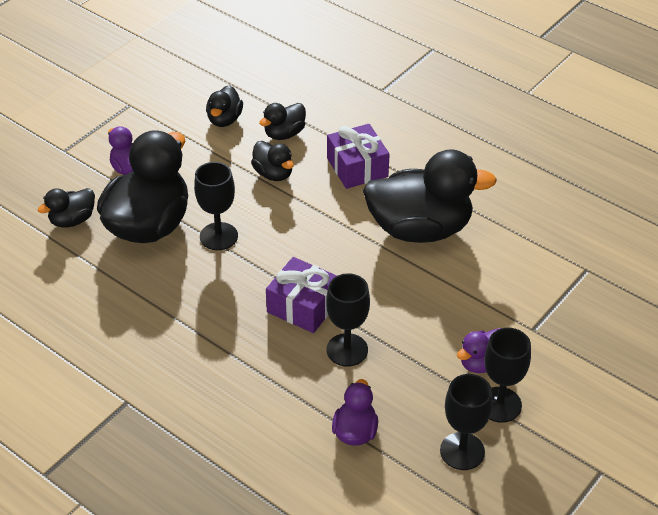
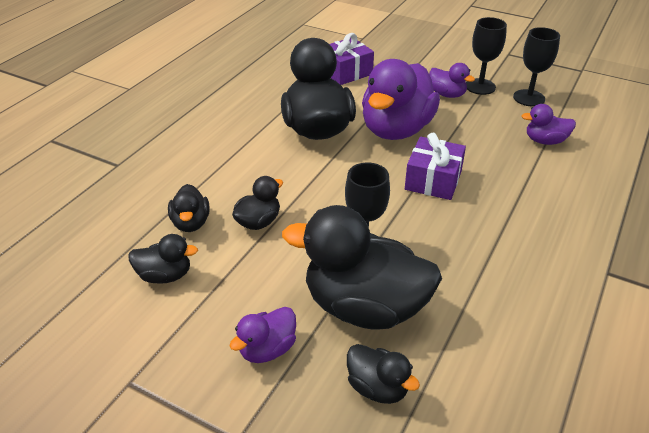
camera: 100 degrees left, 5 degrees down
(284, 134) = (191, 223): black duck -> black duck turned 45 degrees clockwise
(347, 350) = (469, 152): black goblet -> none
(357, 167) = (241, 169): purple gift -> purple gift (346, 72)
(406, 295) = (396, 130): none -> purple duck

